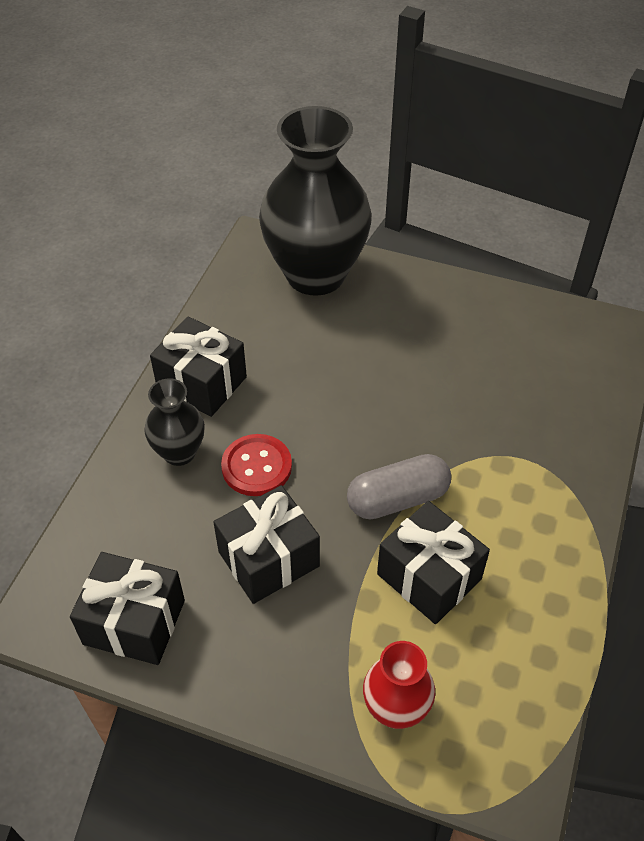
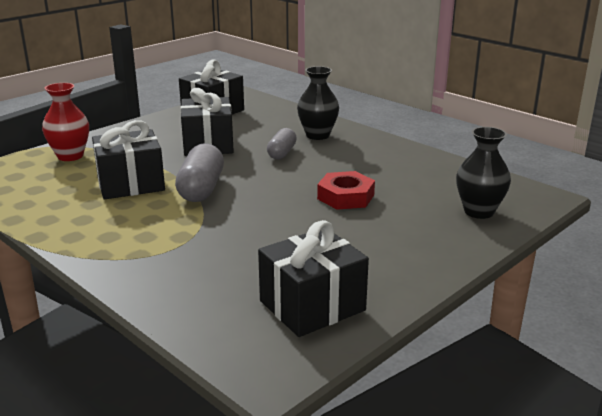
camera: 115 degrees right, 25 degrees down
(202, 383) = (375, 150): black gift -> black gift (312, 305)
(256, 466) = (282, 153): red button -> grey capsule
(315, 274) = (479, 212): black vase -> black vase, size x0.47
(341, 371) = (345, 197): none -> red nut

